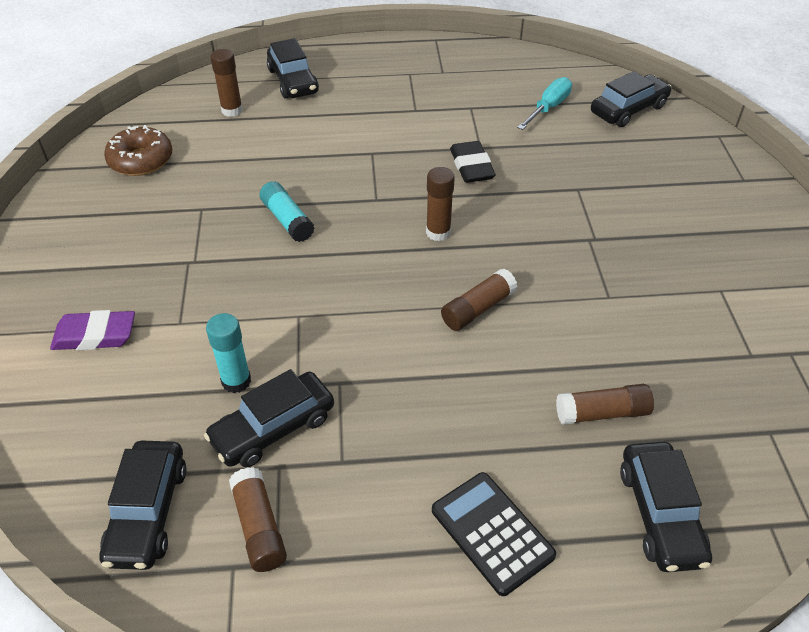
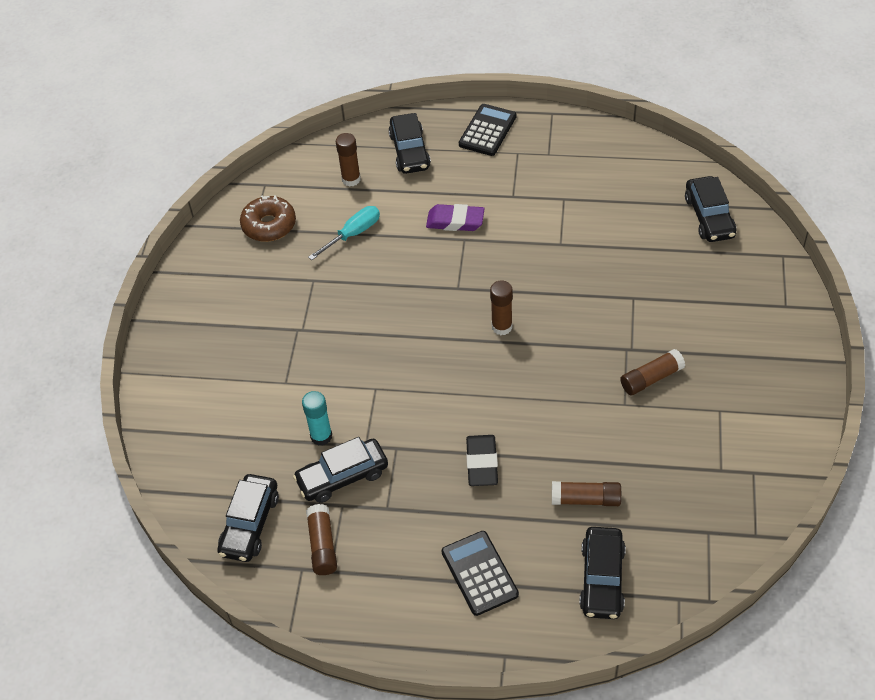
camera: 15 degrees right, 5 degrees up
(95, 335) = (222, 385): purple eraser -> purple eraser (455, 221)
(287, 220) = (381, 300): turquoise glue stick -> none
(373, 58) = (487, 130): none -> black calculator
(471, 166) = (547, 264): black eraser -> black eraser (482, 463)
(478, 309) = (516, 401): brown glue stick -> brown glue stick (651, 378)
(548, 107) = (635, 206): turquoise screwdriver -> turquoise screwdriver (353, 234)
(628, 109) = (709, 217): black car -> black car turned 105 degrees clockwise

